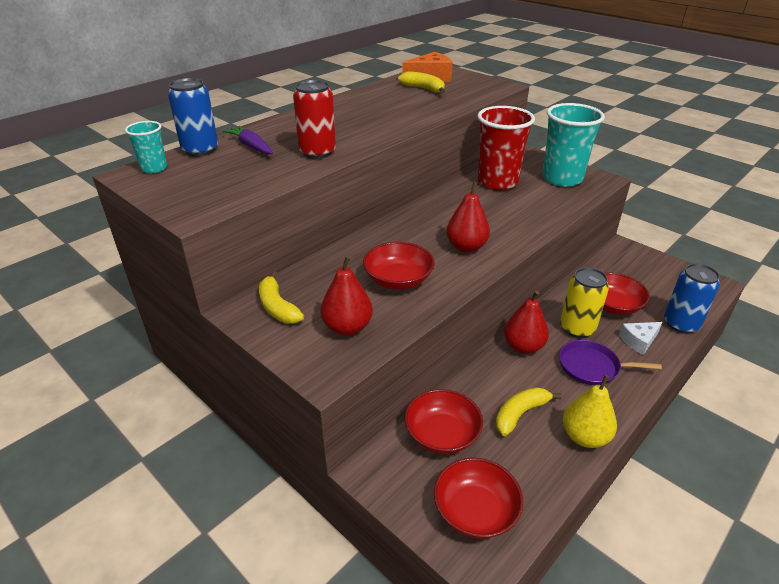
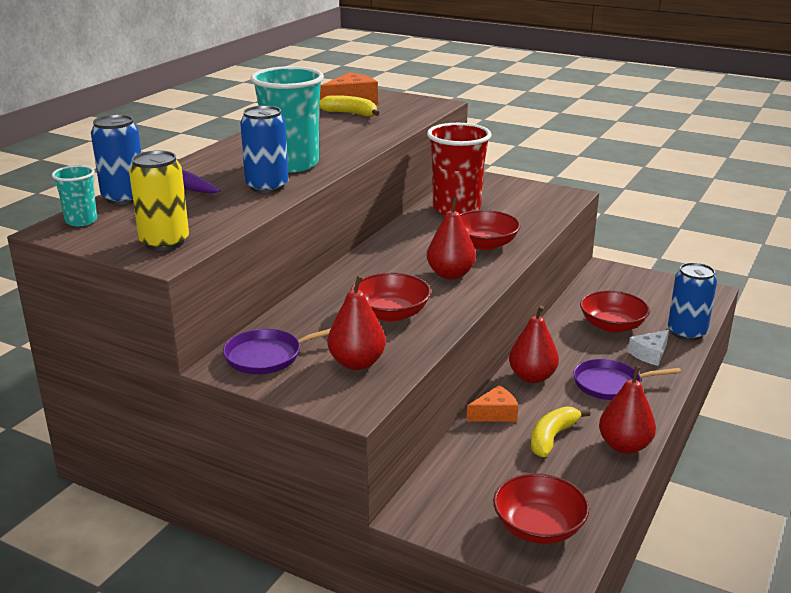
camera: 15 degrees left, 10 degrees down
(277, 307) = (267, 356): yellow banana -> purple pan
(317, 152) = (267, 187): red can -> blue can
(442, 434) = (477, 469): red bowl -> red bowl (484, 244)
(478, 378) = (495, 414): none -> orange cheese
(562, 178) = (526, 198): turquoise cup -> turquoise cup (292, 164)
(577, 328) = (582, 352): yellow can -> yellow can (164, 242)
(584, 437) = (624, 446): yellow pear -> red pear

